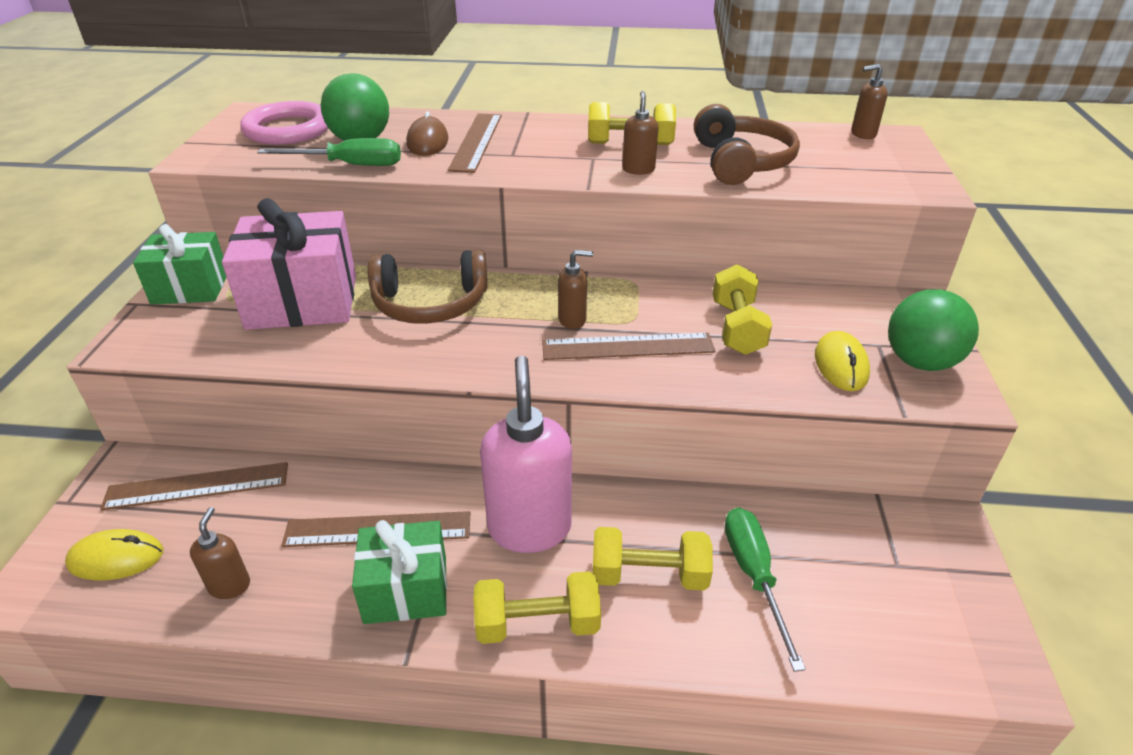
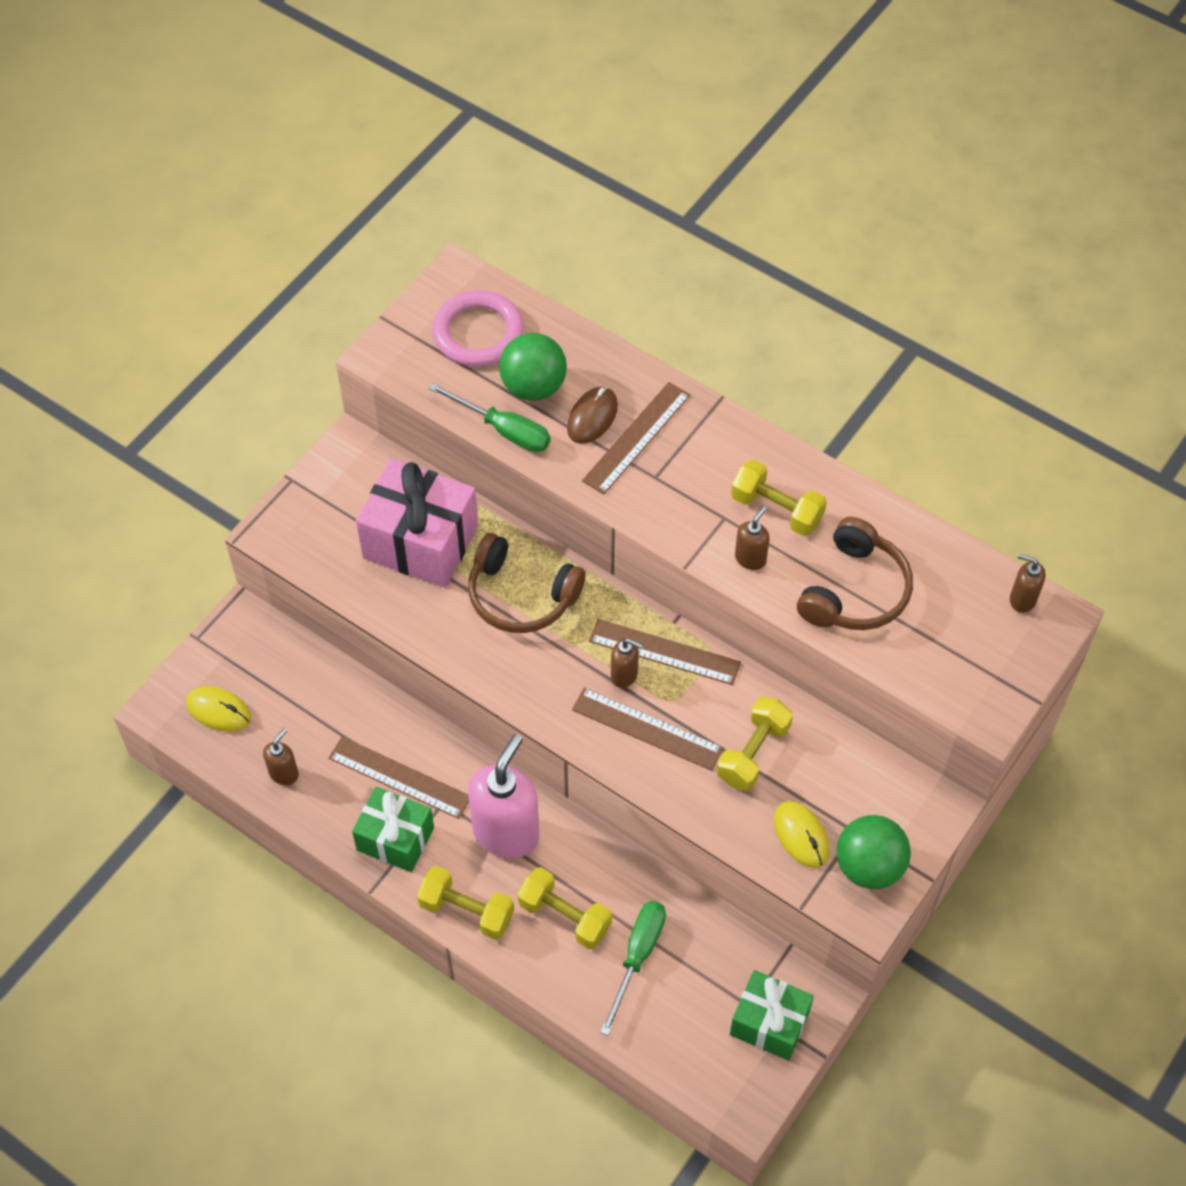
camera: 30 degrees right, 20 degrees up
(190, 288) = (339, 478): green gift -> green gift (769, 1023)
(197, 486) = (290, 668): brown ruler -> brown ruler (664, 652)
(840, 365) = (801, 835): yellow mouse -> yellow mouse turned 60 degrees counterclockwise

